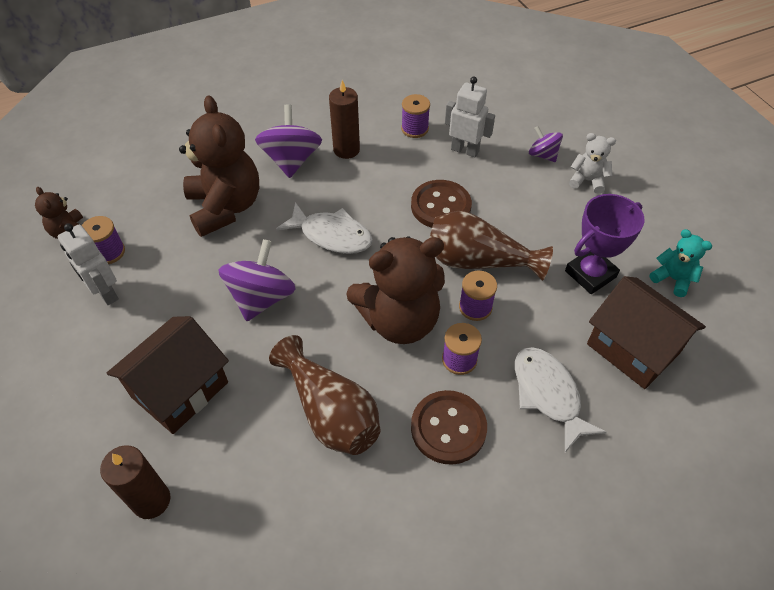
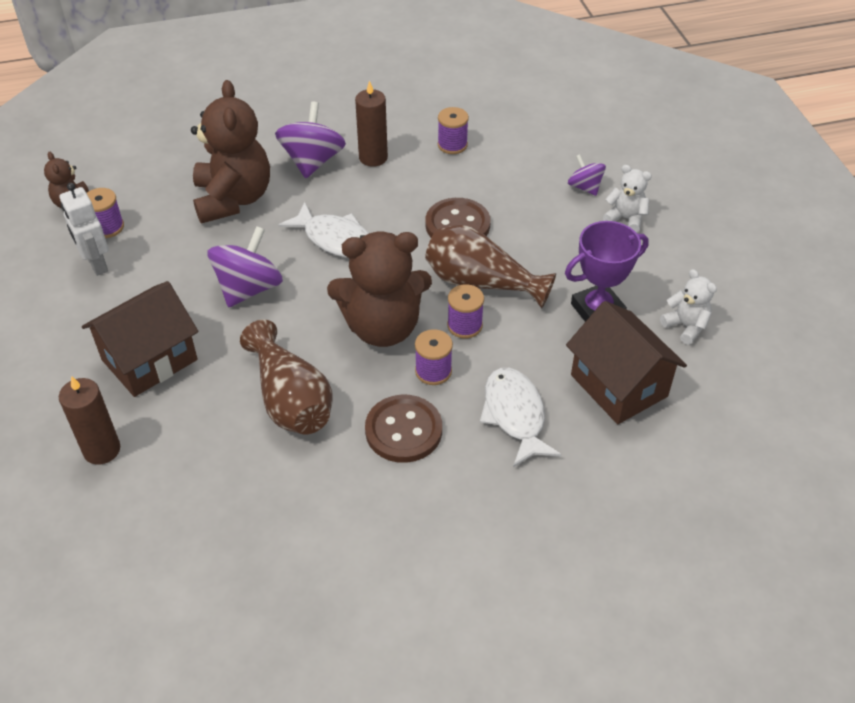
camera: 10 degrees right, 5 degrees down
(465, 150) = (500, 172): white robot -> none
(672, 279) = (686, 326): turquoise teddy bear -> white teddy bear

